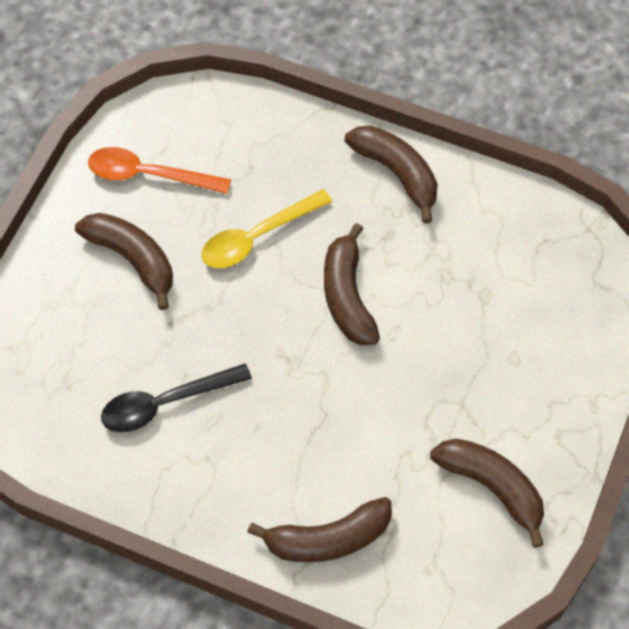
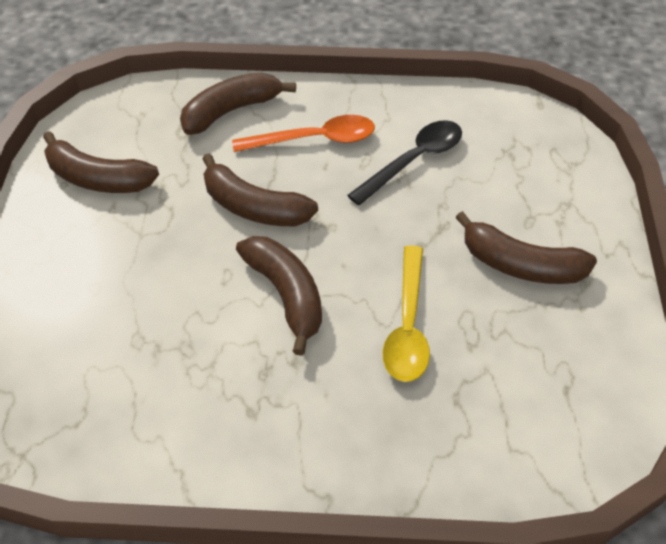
camera: 160 degrees right, 10 degrees down
(149, 175) = (563, 355): orange spoon -> orange spoon (314, 140)
(257, 237) = (407, 325): yellow spoon -> yellow spoon turned 150 degrees clockwise
(397, 174) = (279, 451): brown banana -> brown banana (253, 207)

